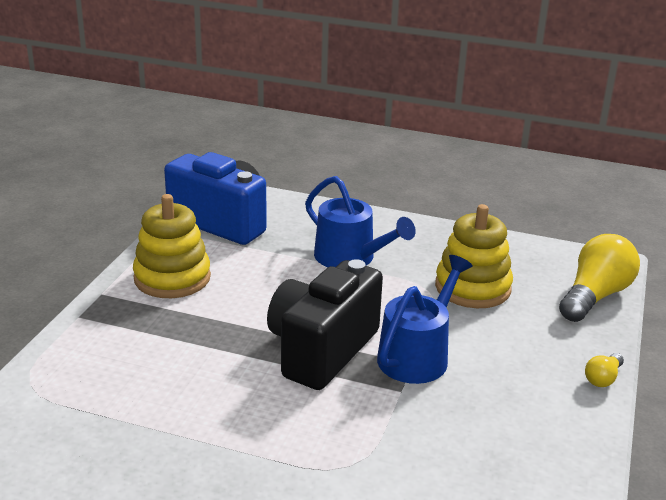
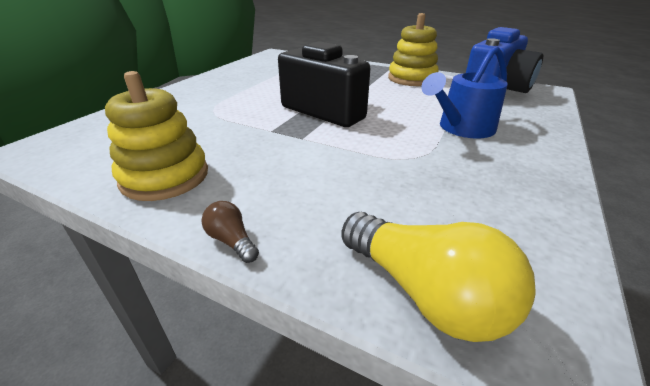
camera: 100 degrees right, 5 degrees up
(417, 355) = (311, 140): blue watering can -> none
(472, 288) = (425, 183): yellow stacking toy -> yellow stacking toy (165, 177)
(603, 378) = (232, 241): yellow light bulb -> brown light bulb

